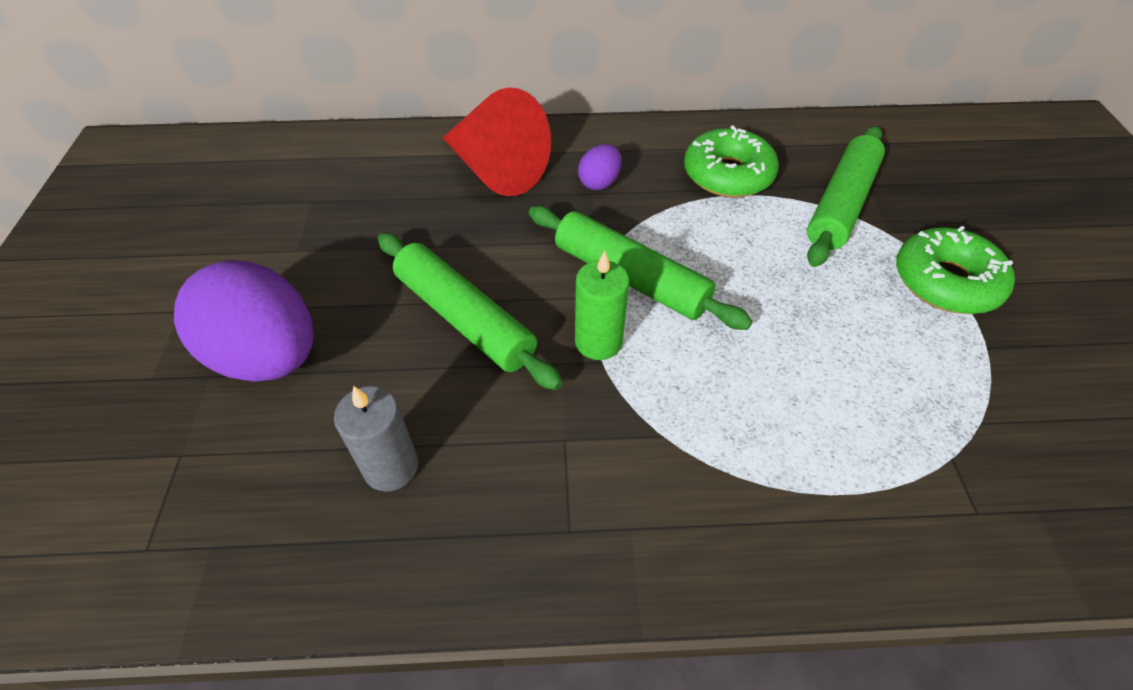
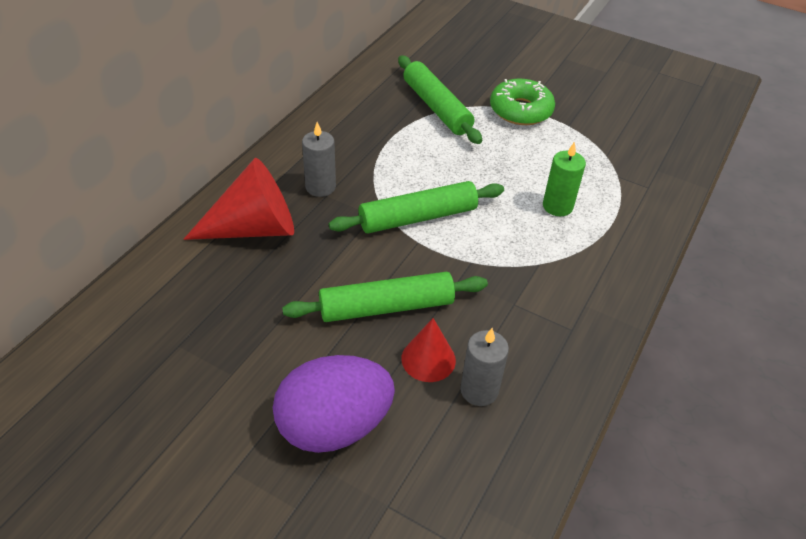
camera: 60 degrees left, 5 degrees down
(410, 393) = (428, 359): none -> red cone
(598, 342) = (456, 256): green candle -> green candle (557, 206)
(599, 183) = (320, 187): purple egg -> grey candle
(728, 174) = (370, 132): green donut -> none

